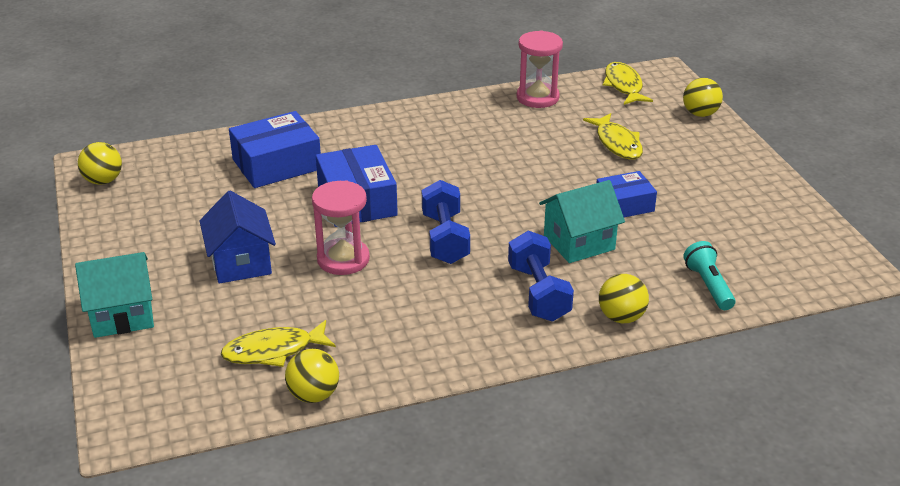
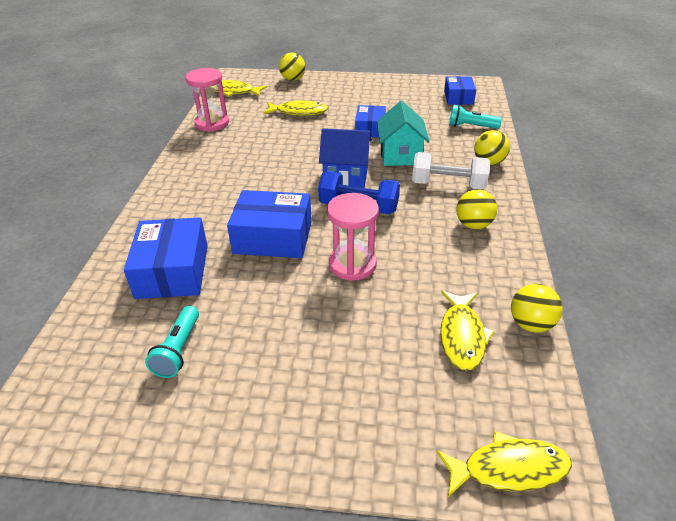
camera: 65 degrees left, 5 degrees up
(103, 181) = (69, 419): yellow ball -> yellow ball (473, 225)
(122, 315) = (353, 447): turquoise house -> none
(128, 403) = (508, 469): none -> yellow fish
(186, 201) = (178, 350): none -> turquoise flashlight
(241, 263) = (317, 330): blue house -> blue house (346, 175)
(538, 293) = (448, 185): blue dumbbell -> white dumbbell
(790, 259) = (458, 97): none -> blue box

